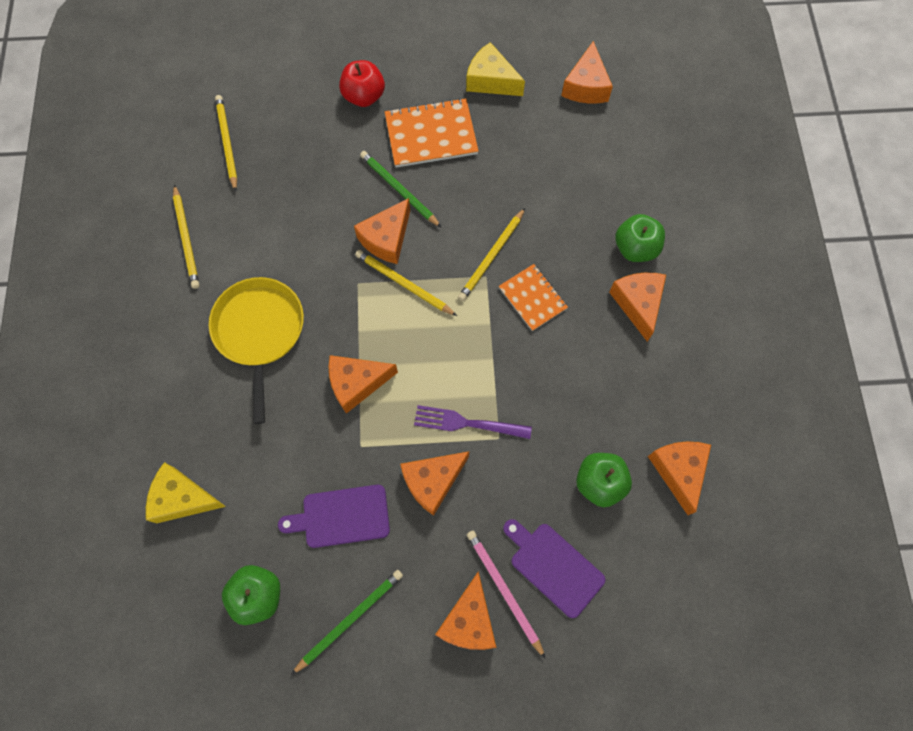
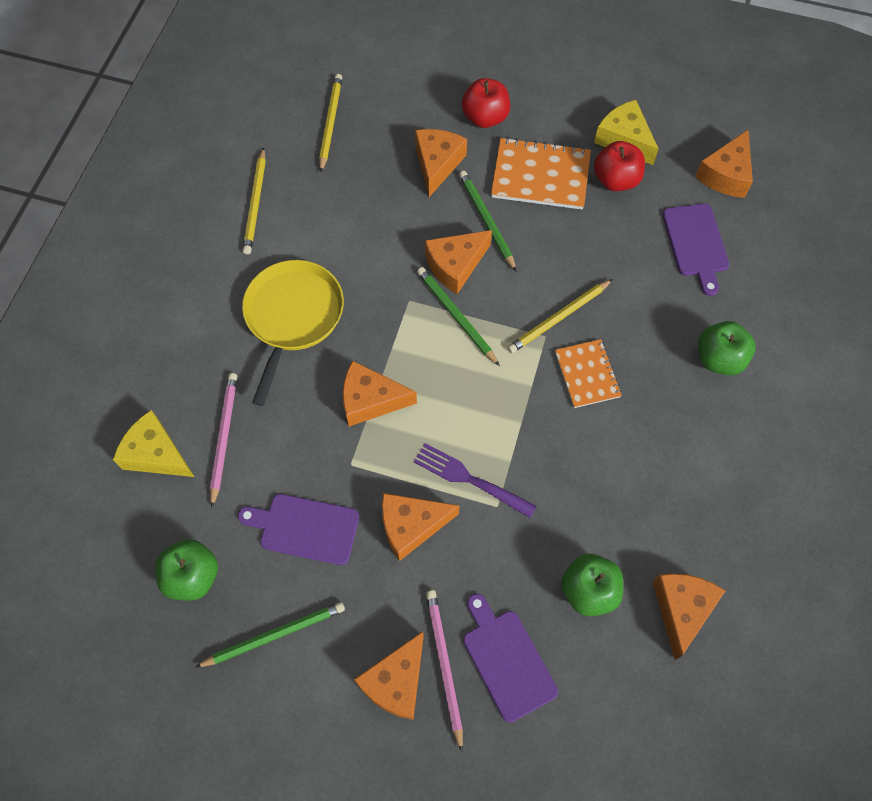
camera: 20 degrees right, 5 degrees down
(238, 461) = (224, 437): none -> pink pencil
(404, 284) = (456, 316): yellow pencil -> green pencil
(496, 119) = (615, 180): none -> red apple
(582, 154) = (696, 244): none -> purple cutting board
(638, 304) = (700, 417): orange cheese -> orange cheese (437, 164)

